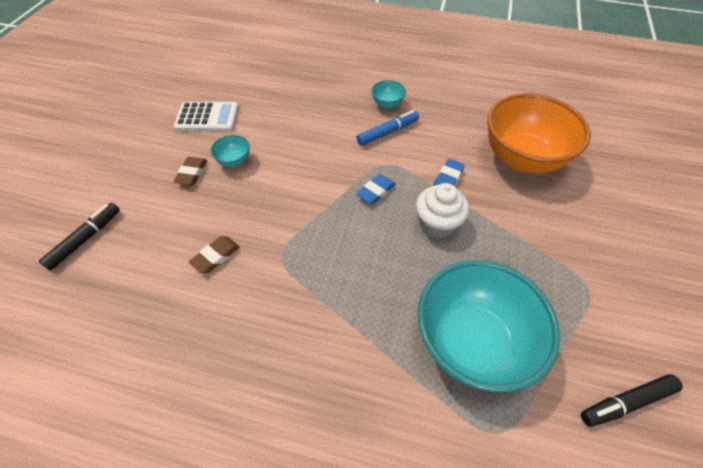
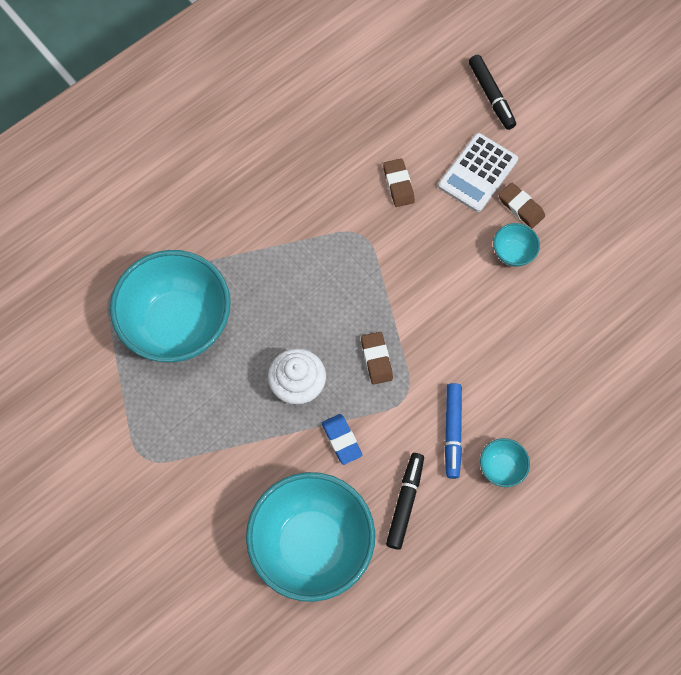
camera: 125 degrees right, 15 degrees up
(207, 117) = (607, 258): white calculator -> white calculator (478, 173)
(376, 191) = (376, 359): blue eraser -> brown eraser
(522, 158) = (312, 545): orange bowl -> turquoise bowl
(626, 402) = (57, 392): black marker -> black marker (405, 502)

